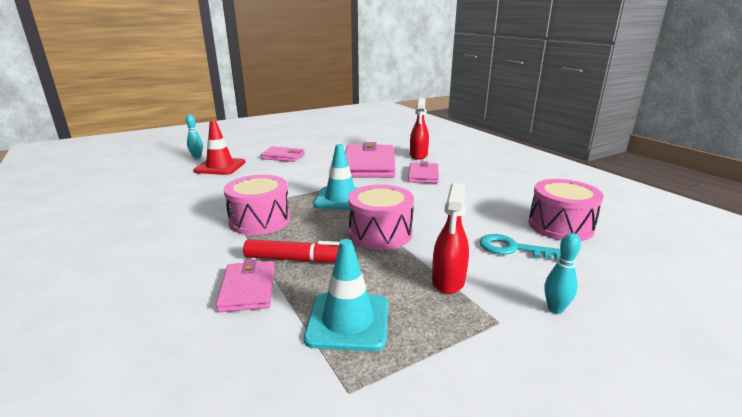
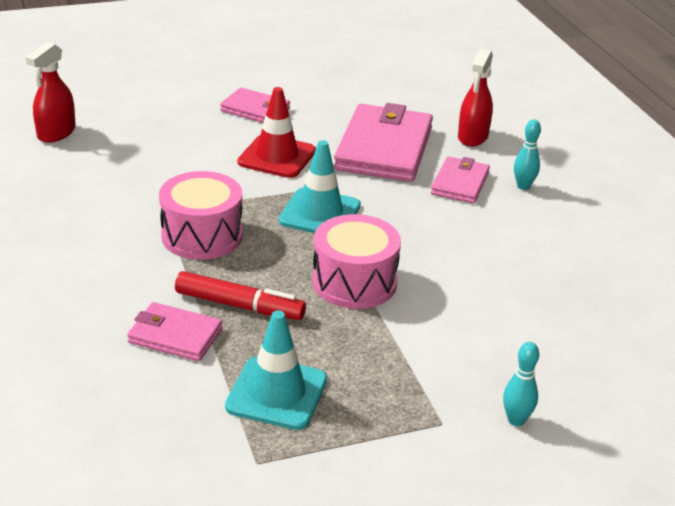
camera: 10 degrees right, 10 degrees up
(197, 157) = (123, 92): turquoise bowling pin -> turquoise bowling pin (523, 186)
(220, 167) = (157, 120): red traffic cone -> red traffic cone (277, 157)
(248, 289) = (175, 336): pink wallet -> pink wallet turned 75 degrees counterclockwise
(448, 281) = (410, 365): red spray bottle -> red spray bottle (56, 133)
(513, 249) = (517, 334): turquoise key -> none
(560, 226) = (608, 309): pink drum -> none

